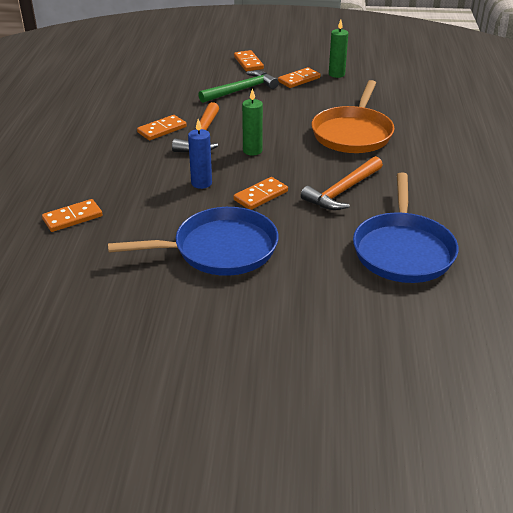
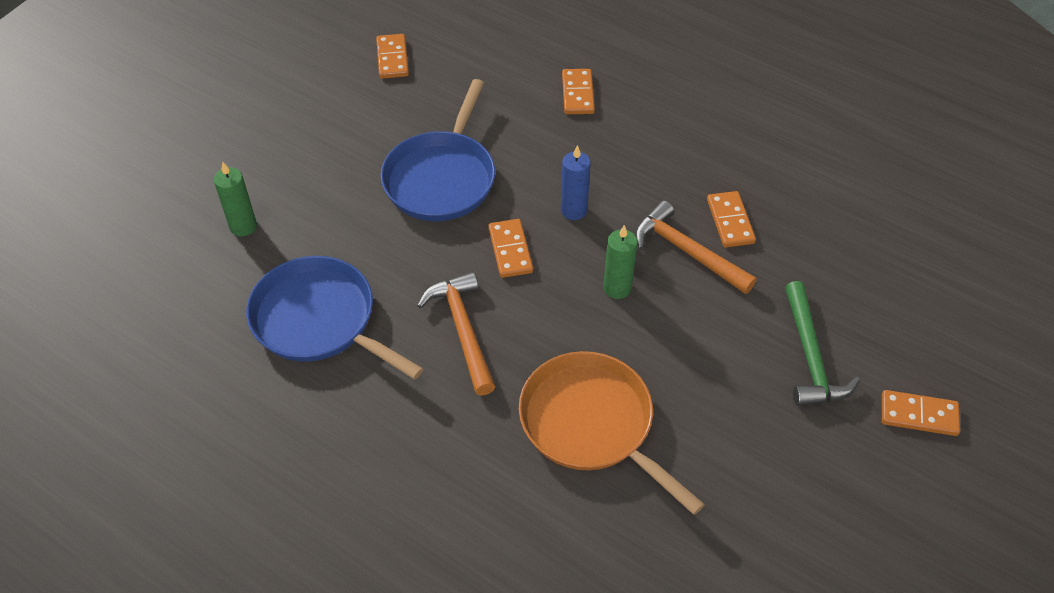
camera: 120 degrees right, 15 degrees up
(299, 80) = (813, 453): orange domino -> orange domino (392, 58)
(336, 74) = (808, 523): green candle -> green candle (243, 226)

